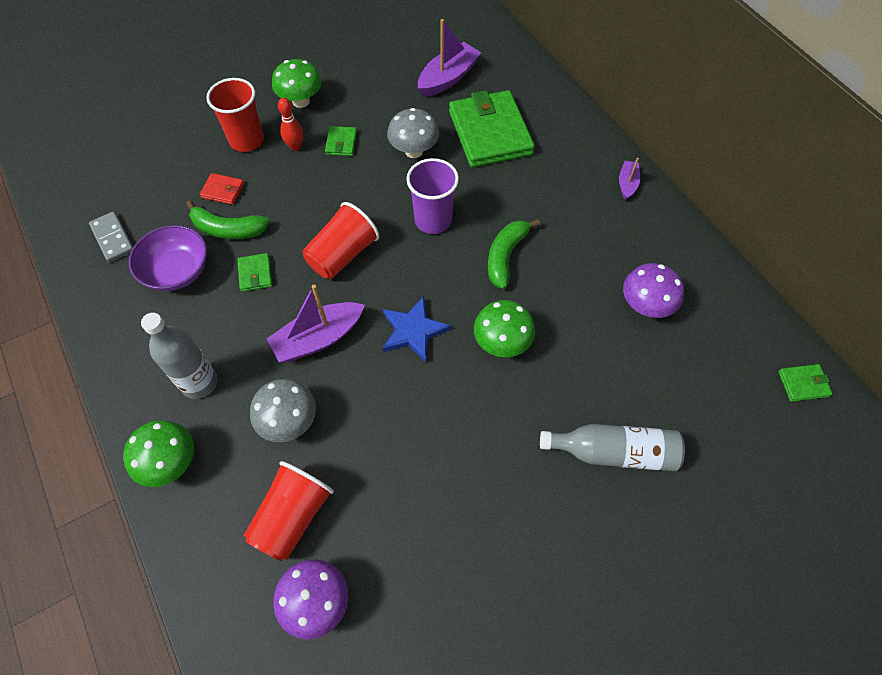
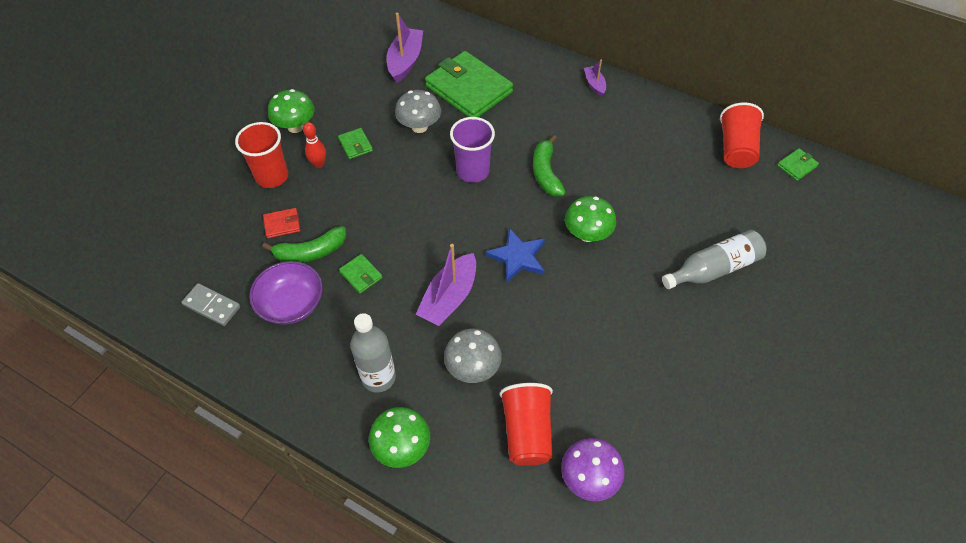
camera: 30 degrees left, 5 degrees down
(342, 255) = (421, 228): red cup -> red cup (736, 149)
(645, 306) = (665, 163): purple mushroom -> none

